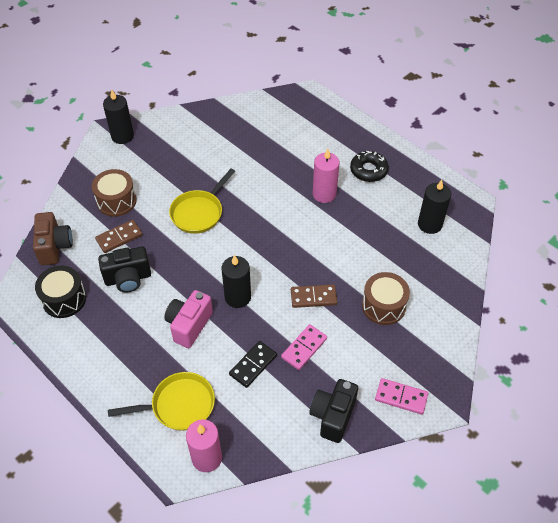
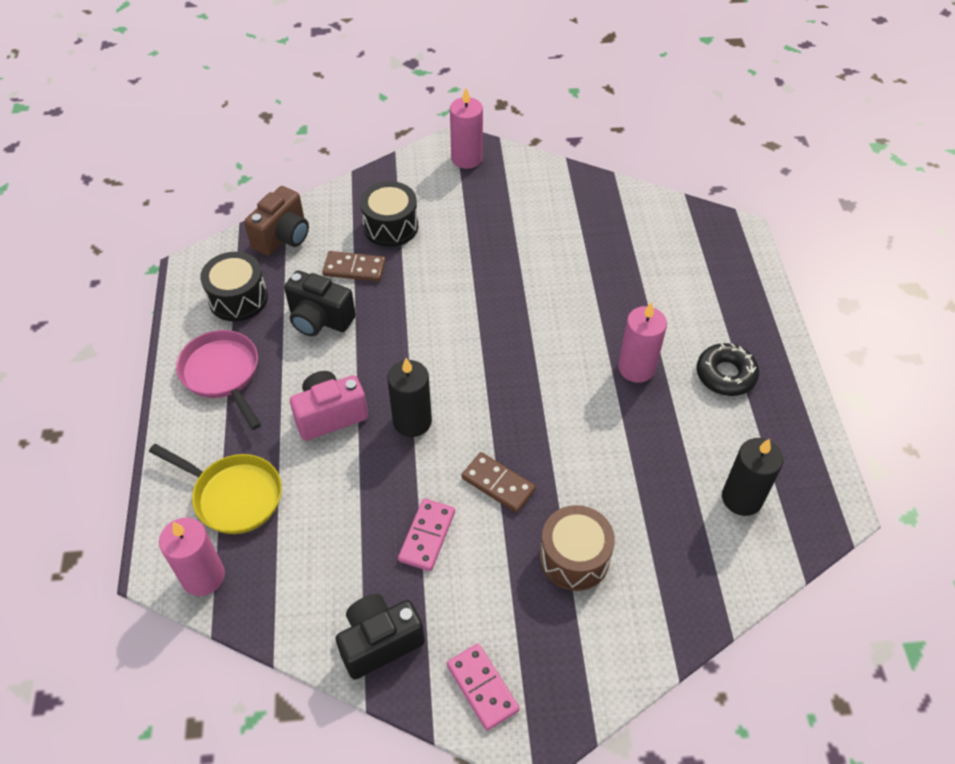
camera: 40 degrees right, 0 degrees up
(100, 347) = (222, 374): none -> pink pan
(116, 201) = (390, 226): brown drum -> black drum
(122, 136) = (466, 158): black candle -> pink candle
(199, 212) = (465, 295): yellow pan -> none
(253, 365) = (352, 511): black domino -> none
(304, 348) = (427, 536): pink domino -> pink domino turned 60 degrees counterclockwise

